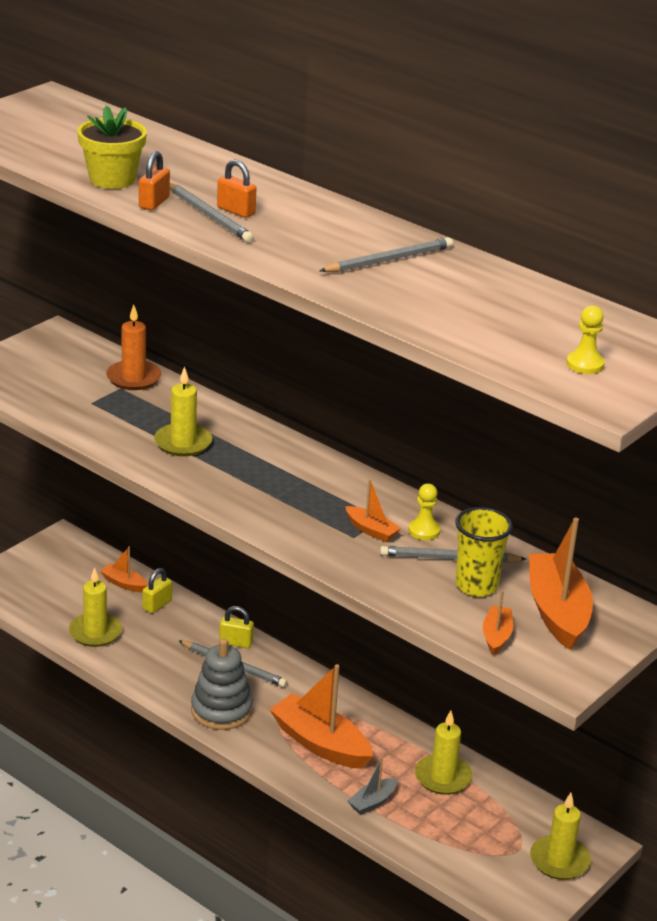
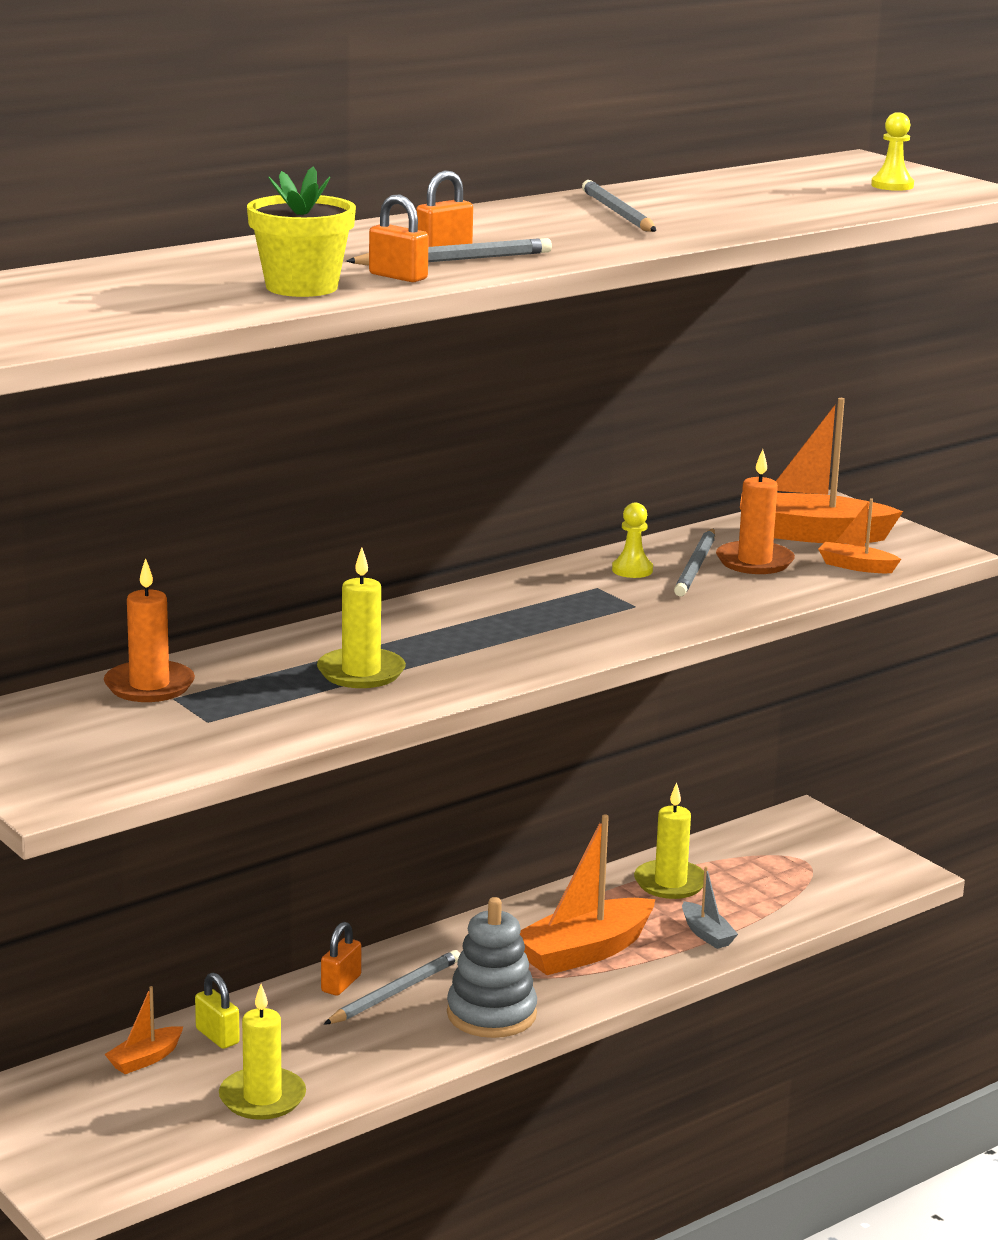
camera: 75 degrees left, 10 degrees down
(236, 643) = (341, 984): yellow padlock -> orange padlock
(371, 530) = (624, 595): orange boat -> none
(476, 585) = (754, 562): yellow cup -> orange candle
(559, 860) = (827, 841): yellow candle -> none

